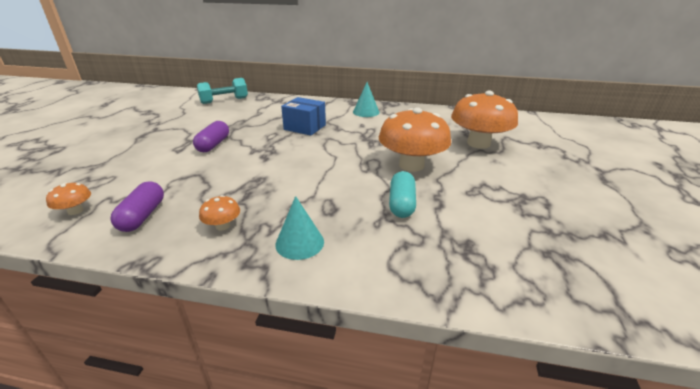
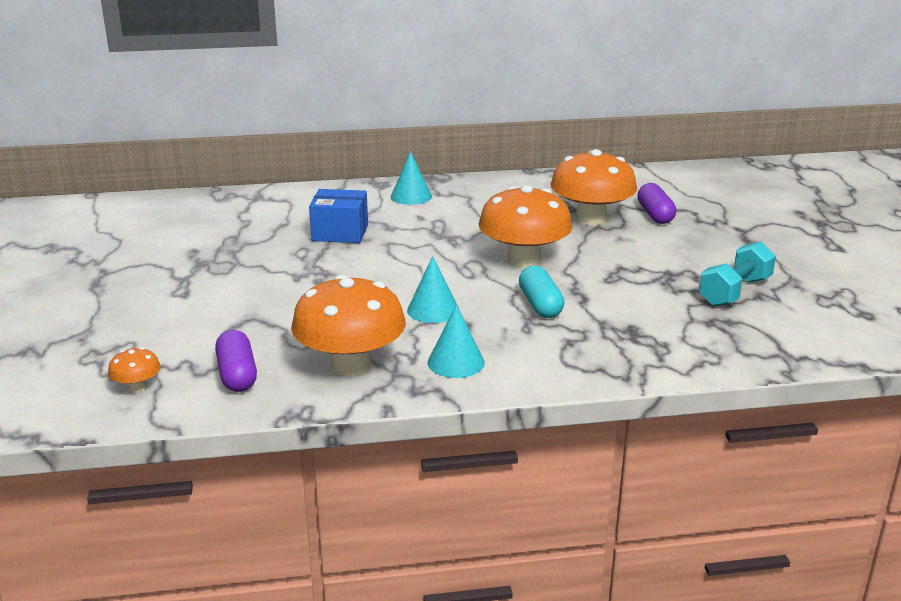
camera: 20 degrees left, 5 degrees down
(213, 145) = (228, 278): purple capsule -> purple capsule (655, 215)
(223, 226) = (351, 364): orange mushroom -> orange mushroom, size x2.30
(224, 100) = (164, 209): turquoise dumbbell -> turquoise dumbbell (735, 292)
(318, 192) = (433, 310): none -> turquoise cone

